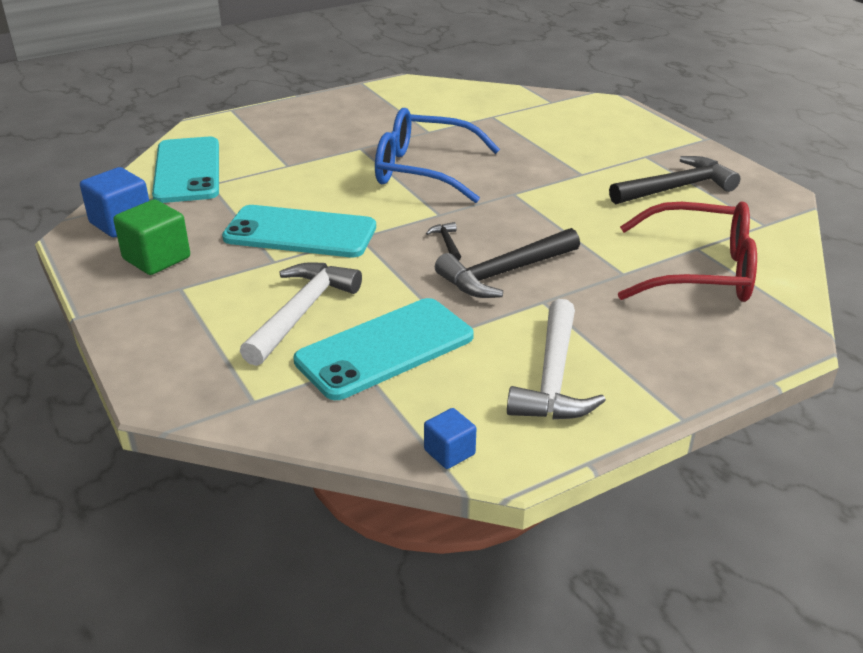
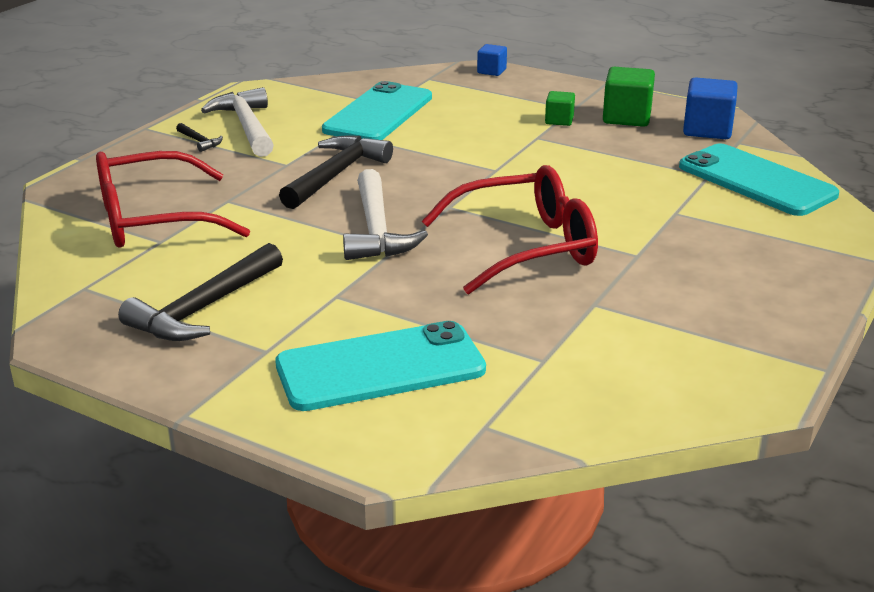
camera: 150 degrees right, 5 degrees down
(221, 275) = (559, 120): none -> green cube
(300, 232) = (551, 160): turquoise phone -> turquoise phone (380, 368)
(301, 312) = (464, 116): white hammer -> white hammer (376, 230)
(424, 170) = (524, 247): blue glasses -> red glasses
(447, 243) = (412, 184): black hammer -> black hammer (199, 141)
(449, 452) = (287, 86): blue cube -> blue cube (491, 71)

